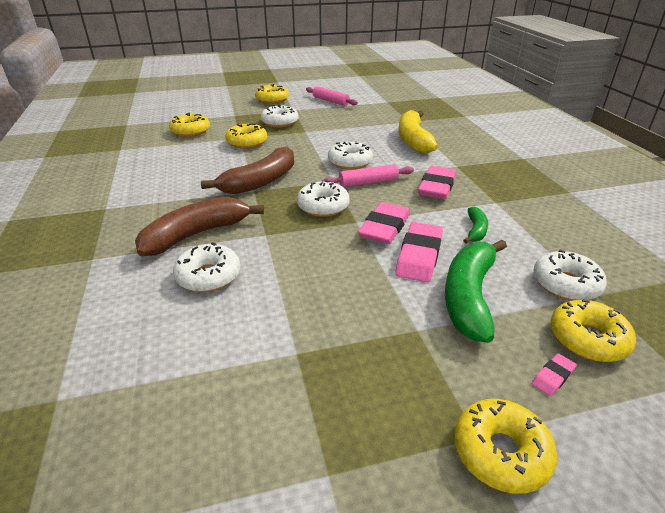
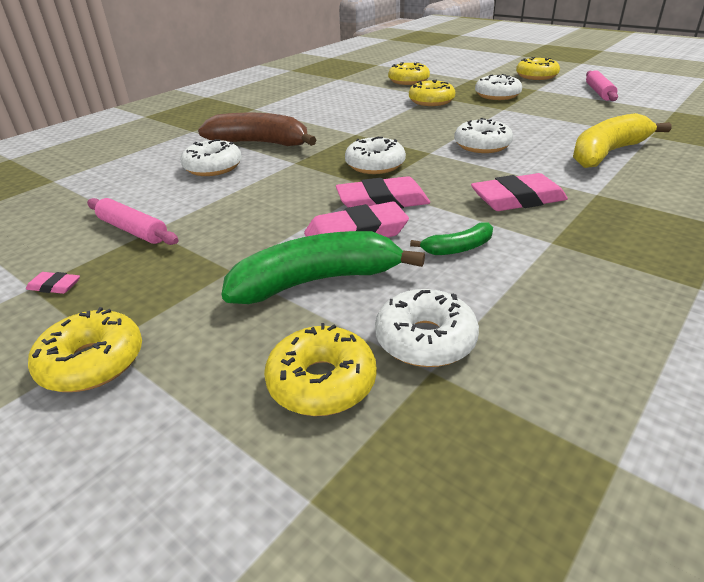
camera: 55 degrees right, 0 degrees up
(260, 181) = (374, 130): brown banana -> none
(368, 182) = (457, 166): pink rolling pin -> pink rolling pin (133, 230)
(553, 377) = (226, 370): pink eraser -> pink eraser (54, 286)

